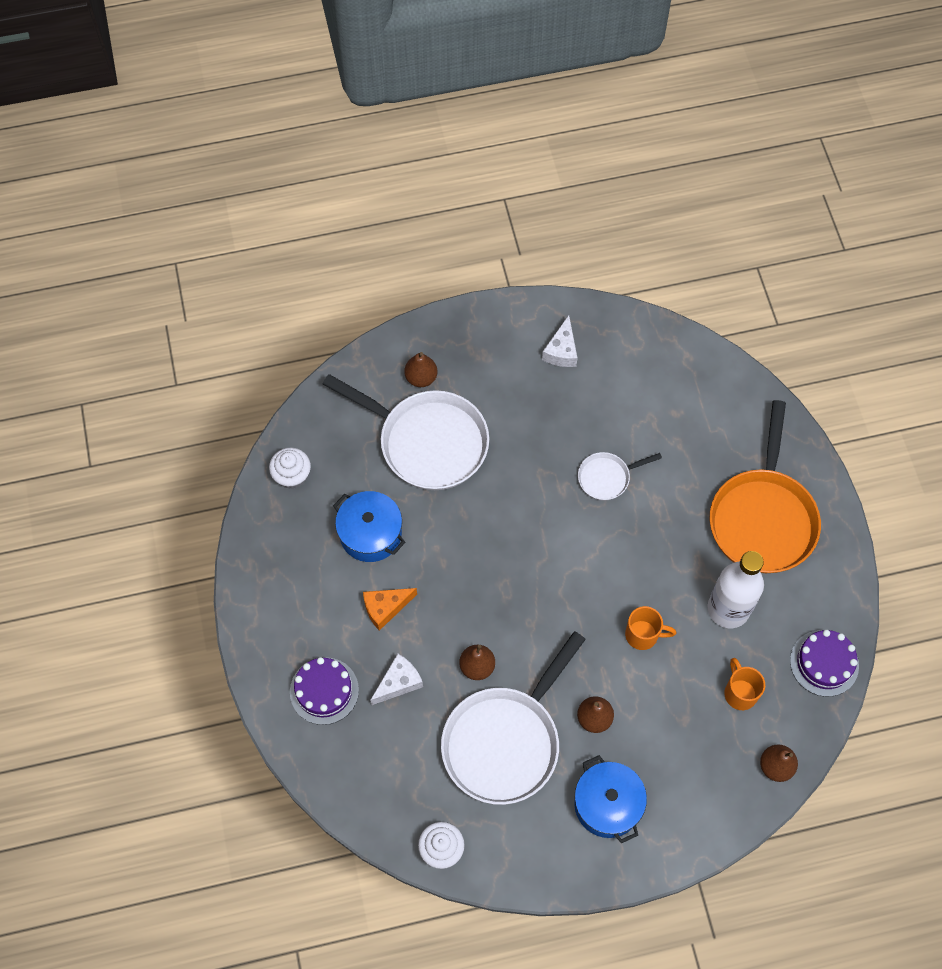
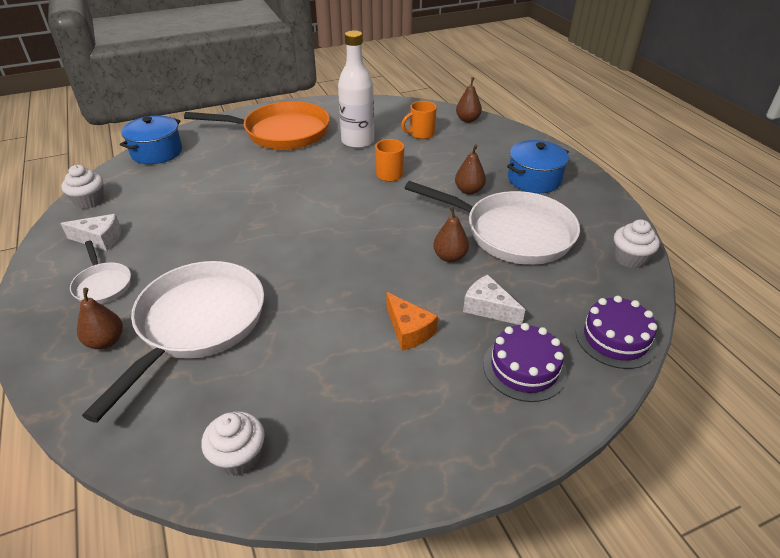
camera: 100 degrees left, 25 degrees down
(370, 534) = (319, 357): blue pot -> blue pot (157, 152)
(607, 477) = (245, 202): white pan -> white pan (102, 285)
(630, 330) = (89, 201): none -> white cupcake
(824, 663) = (388, 108): purple cake -> purple cake (615, 338)

